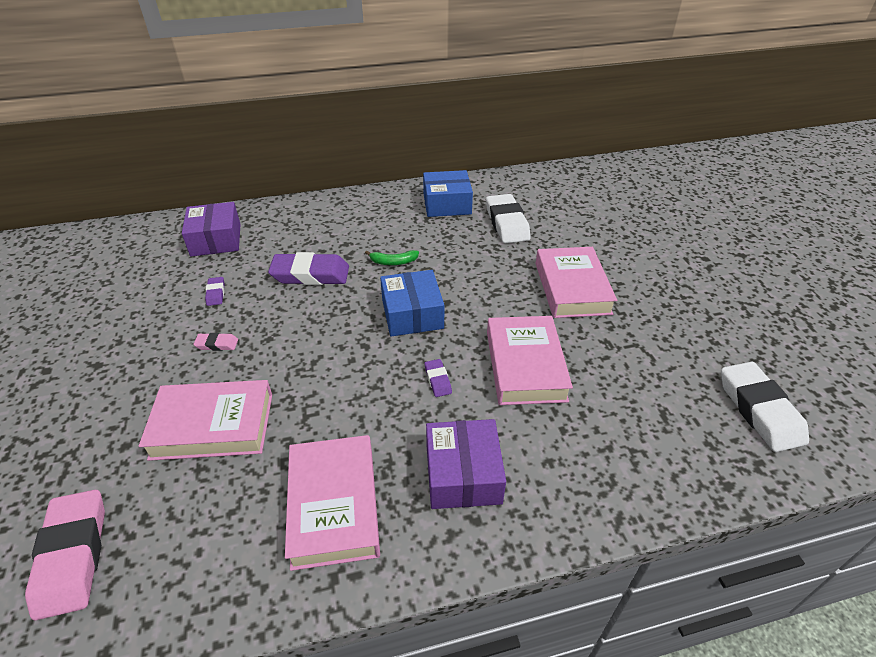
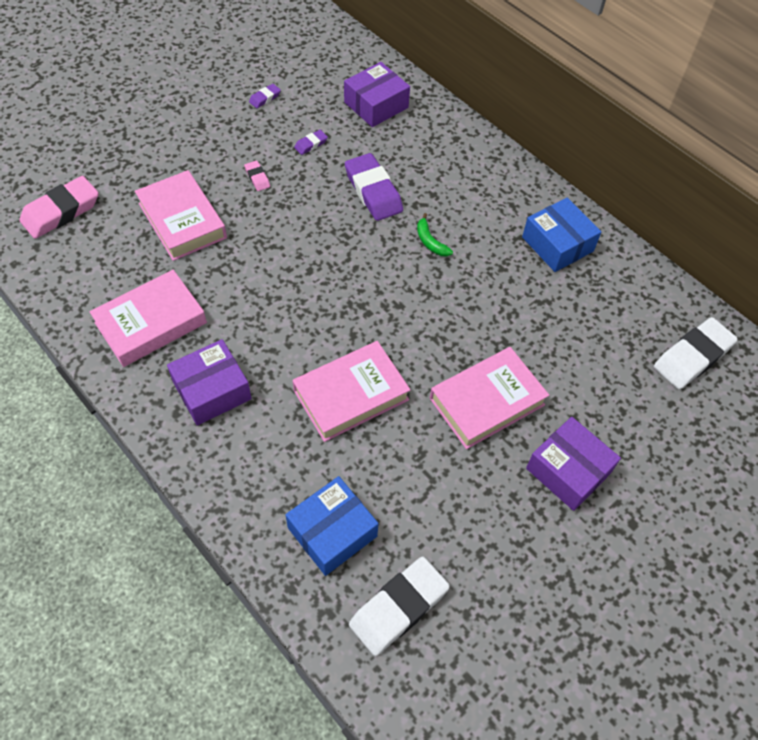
camera: 60 degrees right, 15 degrees up
(412, 314) = (367, 286): blue box -> blue box (332, 532)
(437, 380) = (298, 337): purple eraser -> purple eraser (265, 98)
(507, 223) = (561, 309): white eraser -> white eraser (692, 357)
(651, 270) = (568, 470): none -> purple box

